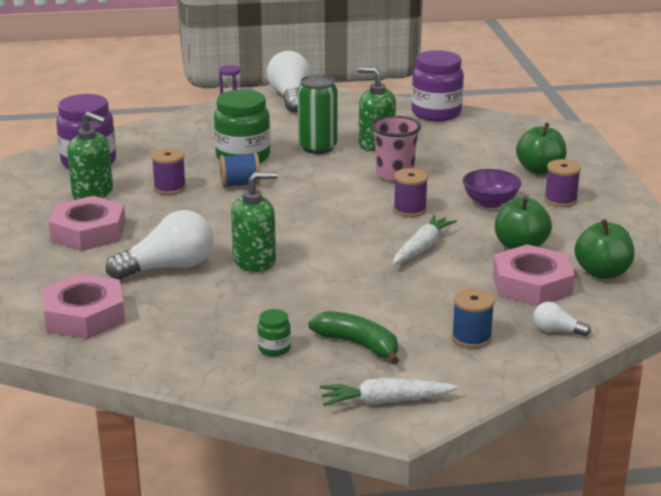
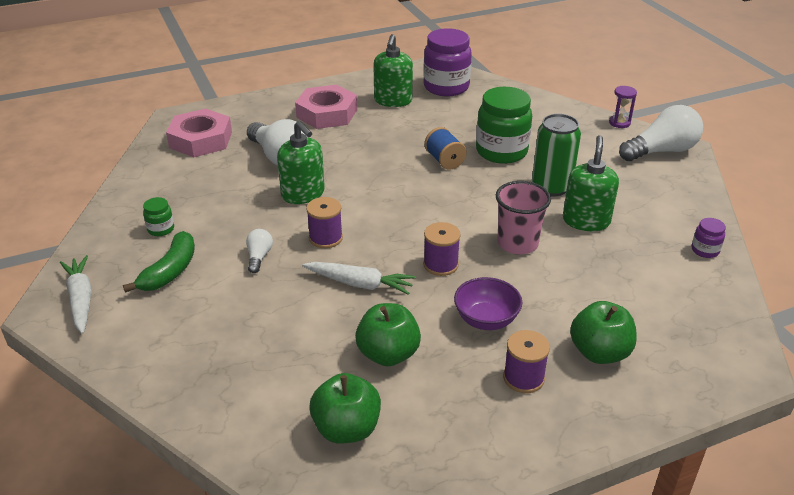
camera: 75 degrees right, 10 degrees up
(170, 188) = (419, 130): purple spool -> purple spool (325, 238)
(436, 113) = (705, 250): purple jar -> purple jar, size x0.45
(471, 337) = (188, 338): blue spool -> none
(532, 284) = (303, 371): pink nut -> none
(556, 331) = (208, 398): white light bulb -> white light bulb (259, 257)

